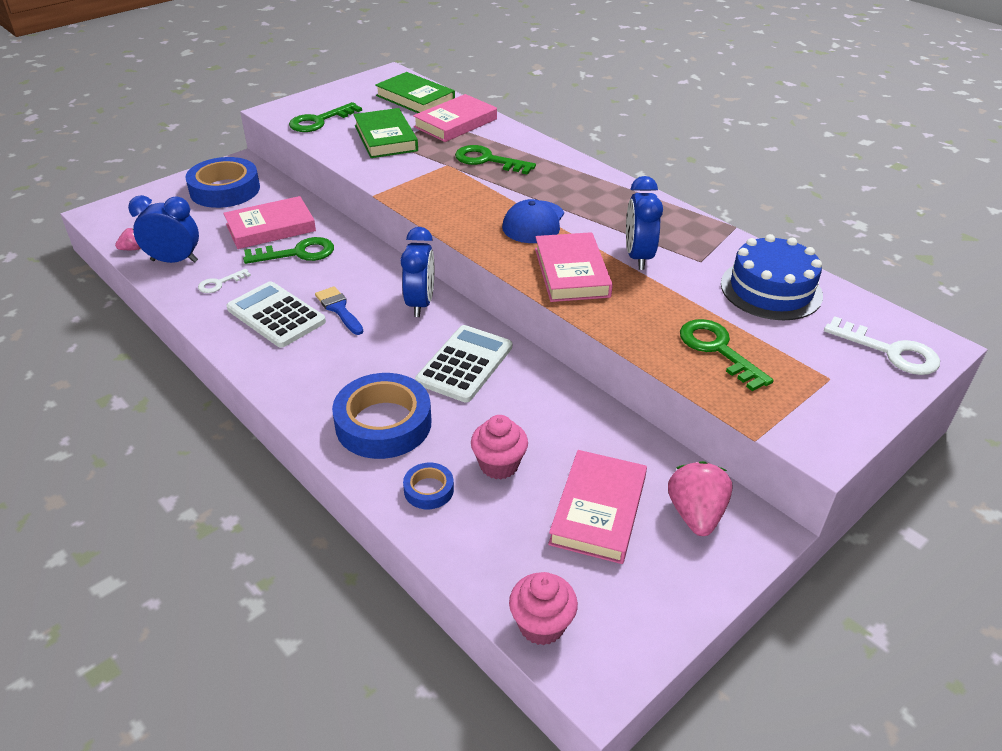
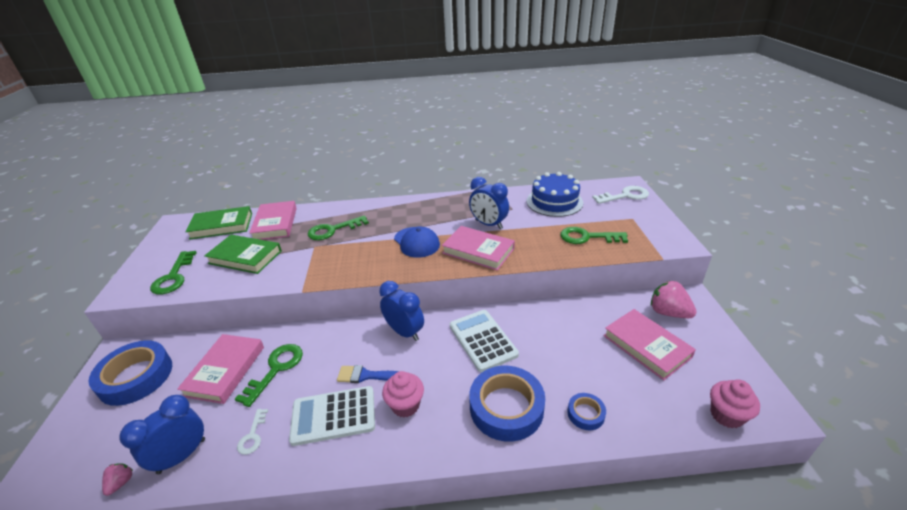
camera: 50 degrees left, 5 degrees down
(499, 465) = (584, 369): pink cupcake -> pink cupcake (405, 405)

